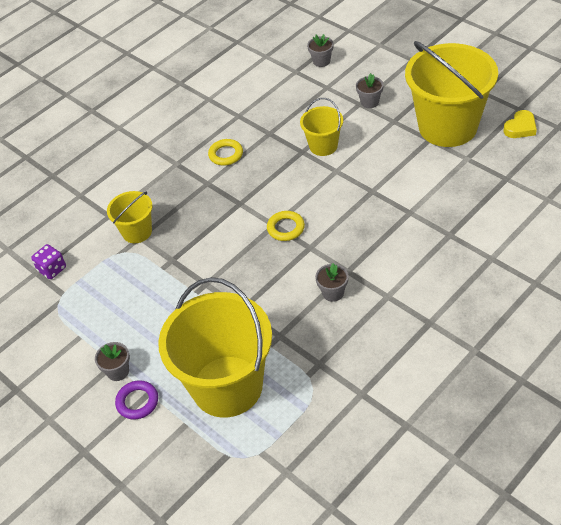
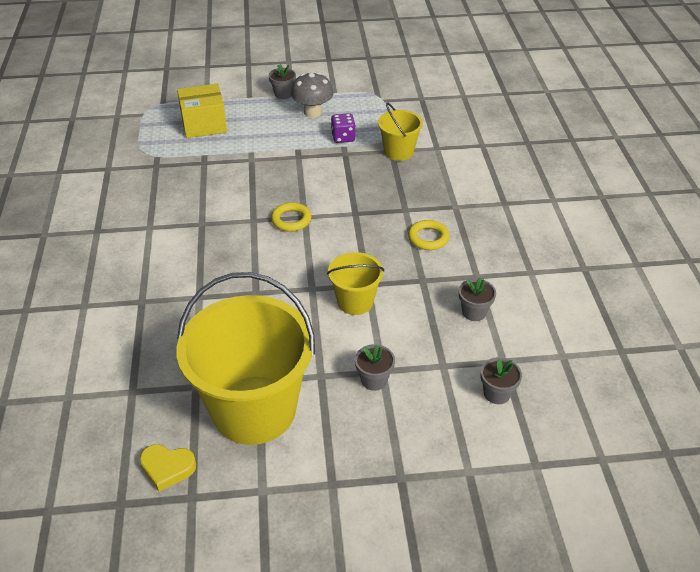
camera: 125 degrees right, 5 degrees down
(52, 269) = (414, 104): purple dice -> purple dice (343, 137)
(129, 325) = (312, 112): none -> grey mushroom
(137, 402) = (249, 91): purple ring -> none
(227, 386) = (204, 124): yellow bucket -> yellow box
(333, 293) = (195, 204): grey flower pot -> grey flower pot (474, 312)
(520, 128) = (167, 468): yellow heart -> yellow heart turned 75 degrees counterclockwise

